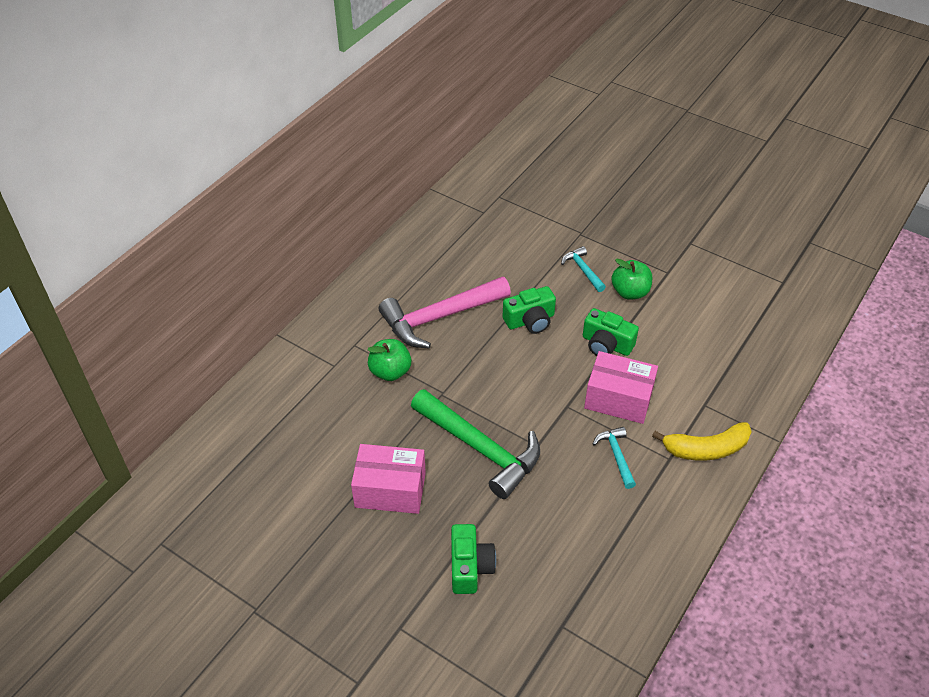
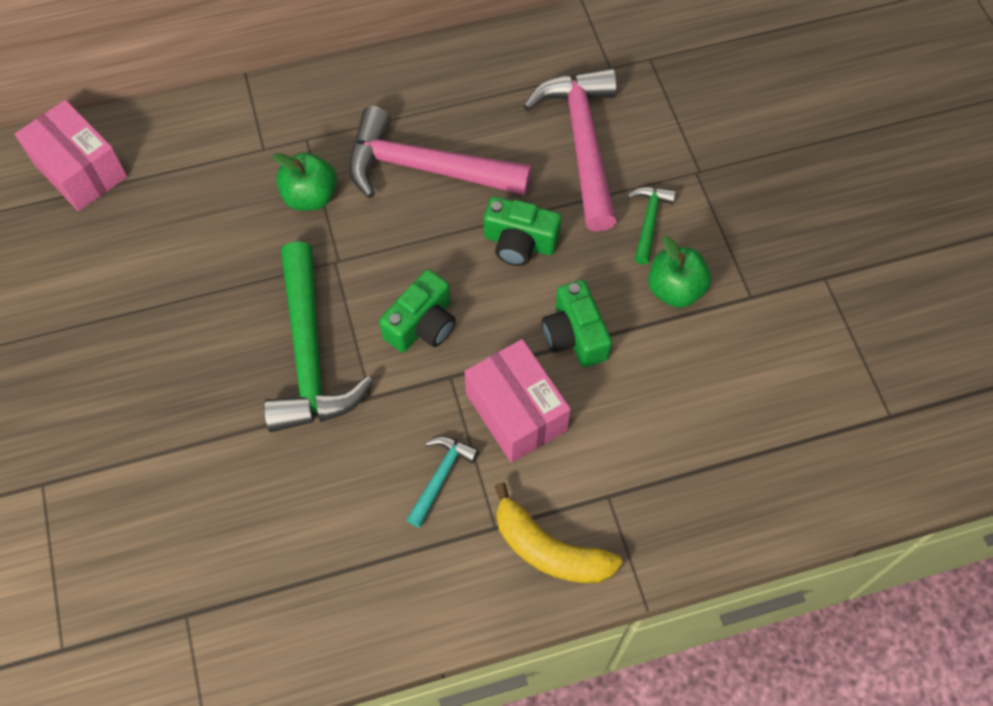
camera: 40 degrees right, 15 degrees up
(390, 490) = (177, 331): pink box -> pink box (80, 170)
(470, 567) = (166, 476): green camera -> green camera (422, 324)
(510, 255) = (583, 144): none -> pink hammer
(583, 270) = (649, 221): turquoise hammer -> green hammer

